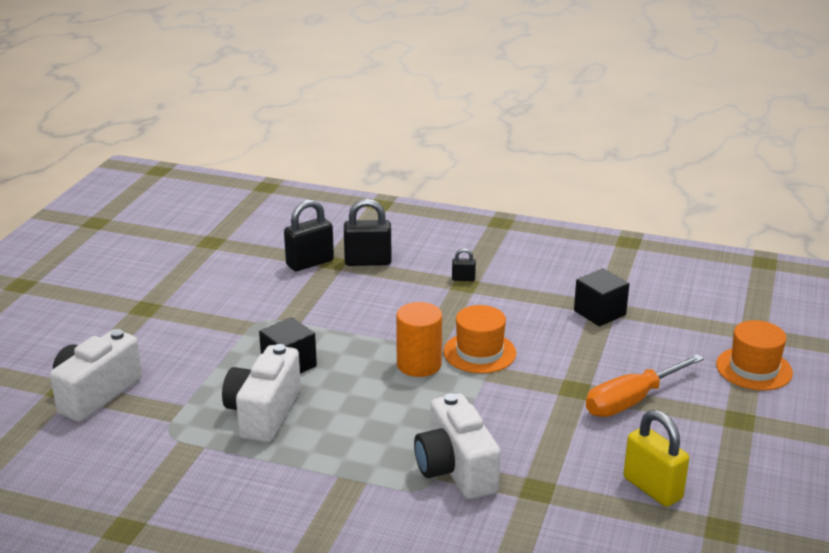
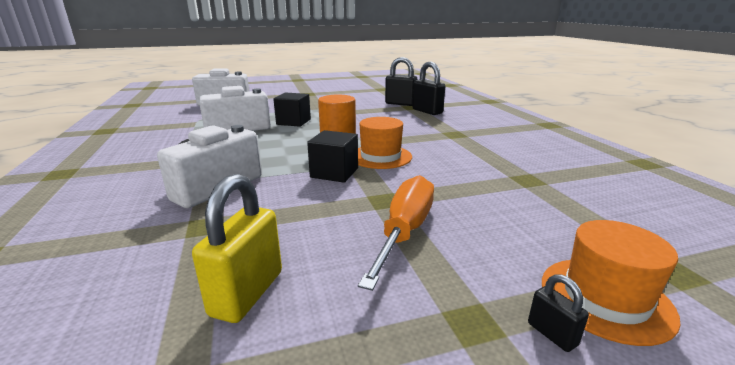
camera: 55 degrees right, 5 degrees down
(463, 279) = (460, 132): black padlock -> black padlock (552, 334)
(599, 313) = (516, 180): black cube -> black cube (334, 173)
(632, 400) = (404, 232): orange screwdriver -> orange screwdriver turned 90 degrees clockwise

